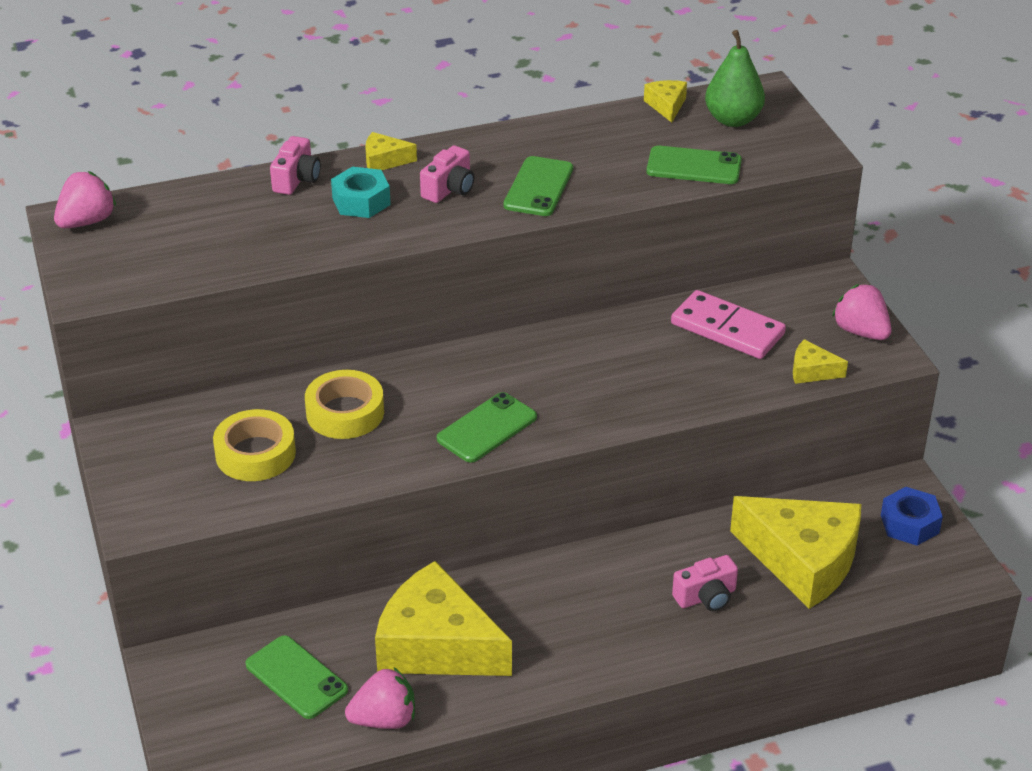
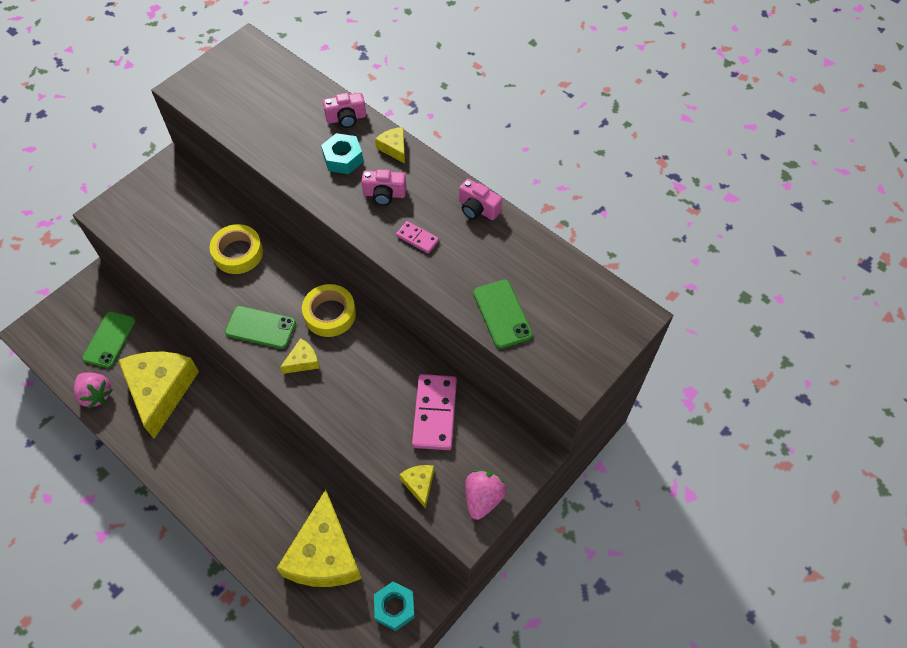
camera: 60 degrees right, 20 degrees up
(87, 221) = (247, 53): pink strawberry -> none
(255, 453) = (182, 231): yellow tape -> yellow tape (330, 314)
(538, 187) = (417, 238): green phone -> pink domino
(666, 106) = (568, 265): yellow cheese -> yellow cheese (303, 361)
(706, 597) = (264, 512): pink camera -> pink camera (478, 209)
(733, 120) = (579, 312): green pear -> none
(909, 524) = (394, 607): blue nut -> turquoise nut

